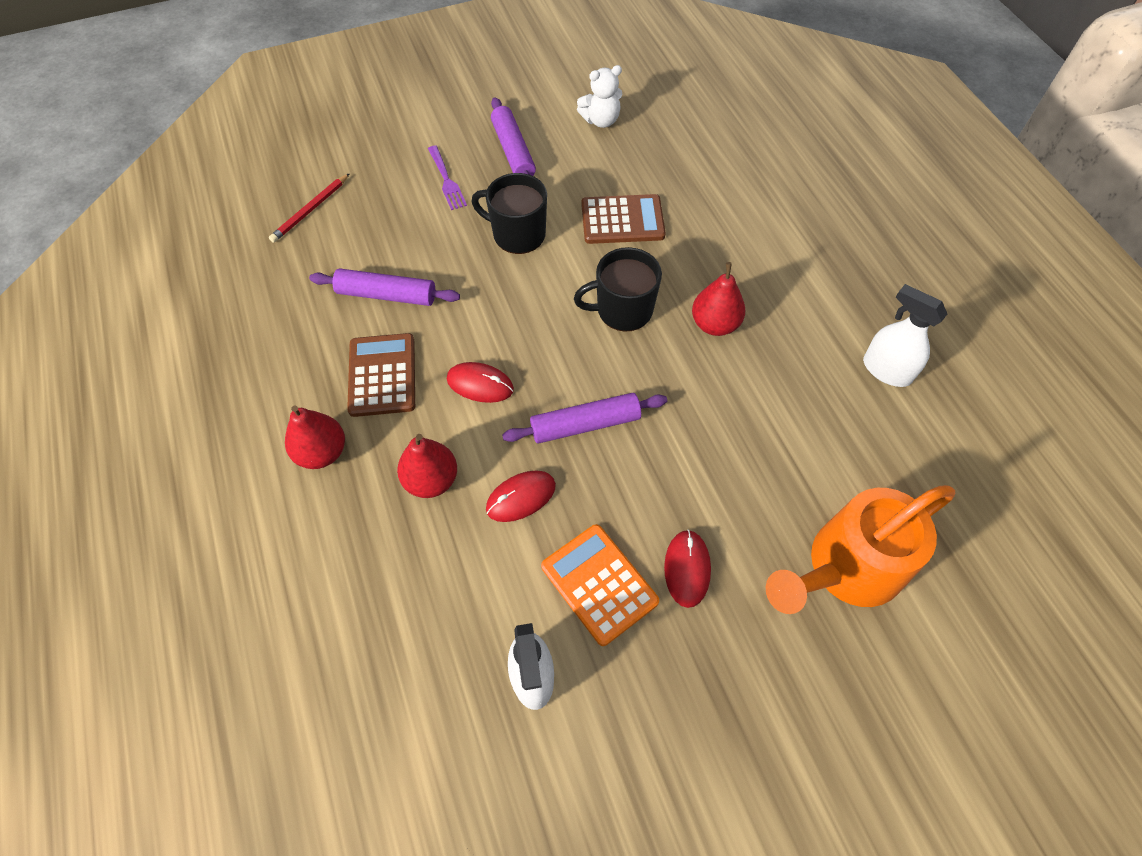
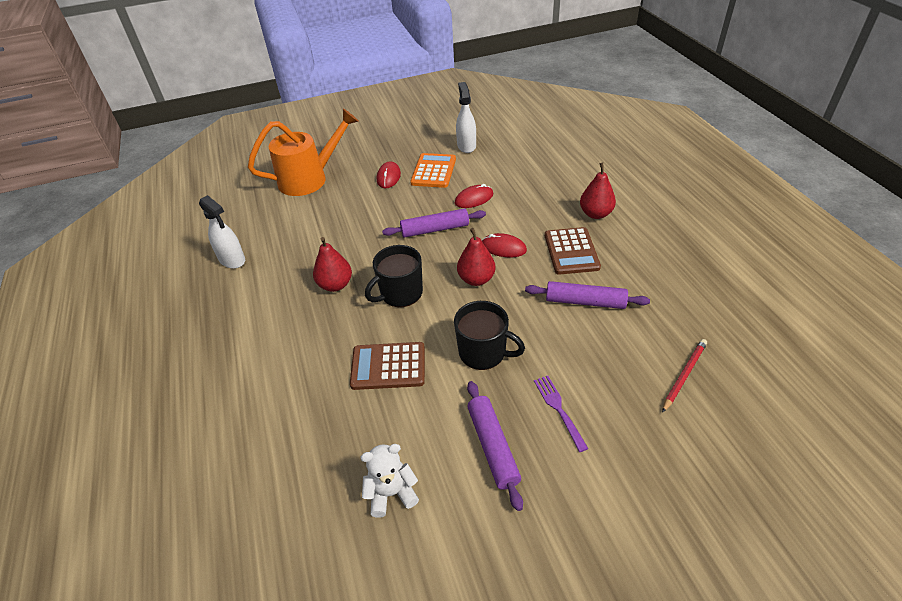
camera: 175 degrees left, 15 degrees down
(431, 480) = (526, 204): red pear -> red pear (476, 279)
(599, 584) = (433, 171): orange calculator -> orange calculator turned 135 degrees counterclockwise
(623, 310) = (400, 293): black mug -> black mug turned 150 degrees clockwise

